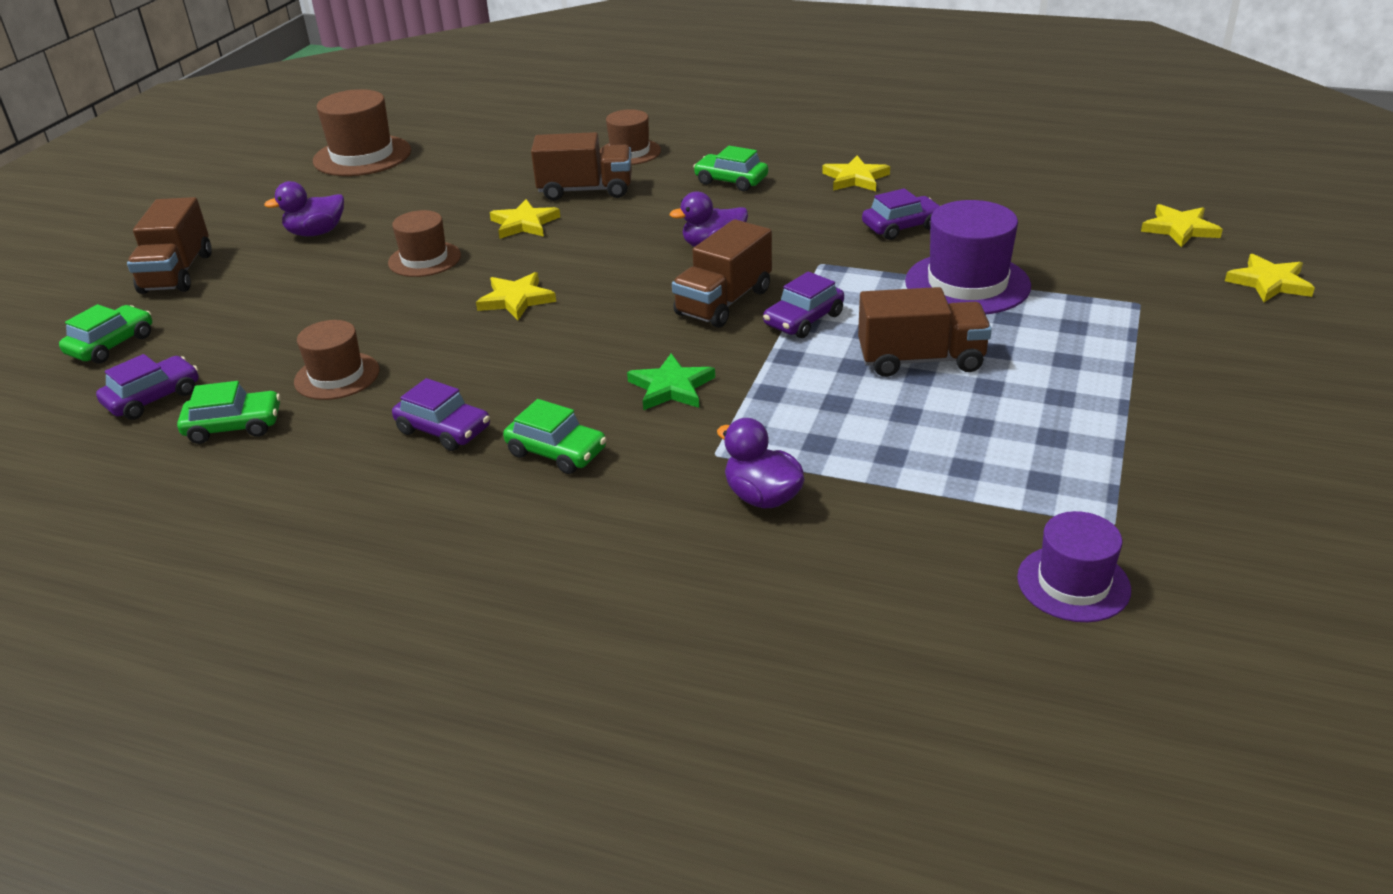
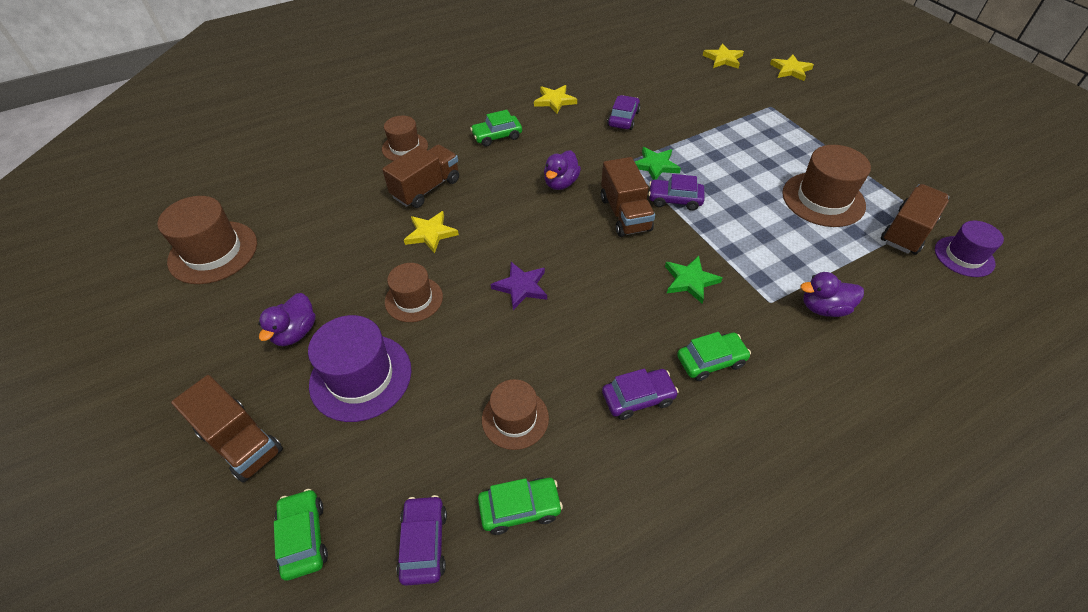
camera: 50 degrees left, 15 degrees up
(234, 426) = (520, 508): green car -> green car turned 45 degrees clockwise
(516, 299) = (521, 287): yellow star -> purple star
(803, 320) = (675, 199): purple car -> purple car turned 105 degrees clockwise
(847, 282) = (655, 165): none -> green star
(921, 360) = (752, 188): brown truck -> brown truck (906, 232)
(967, 284) = (701, 135): purple hat -> purple hat (361, 377)
(994, 418) = (823, 199): none -> brown hat

